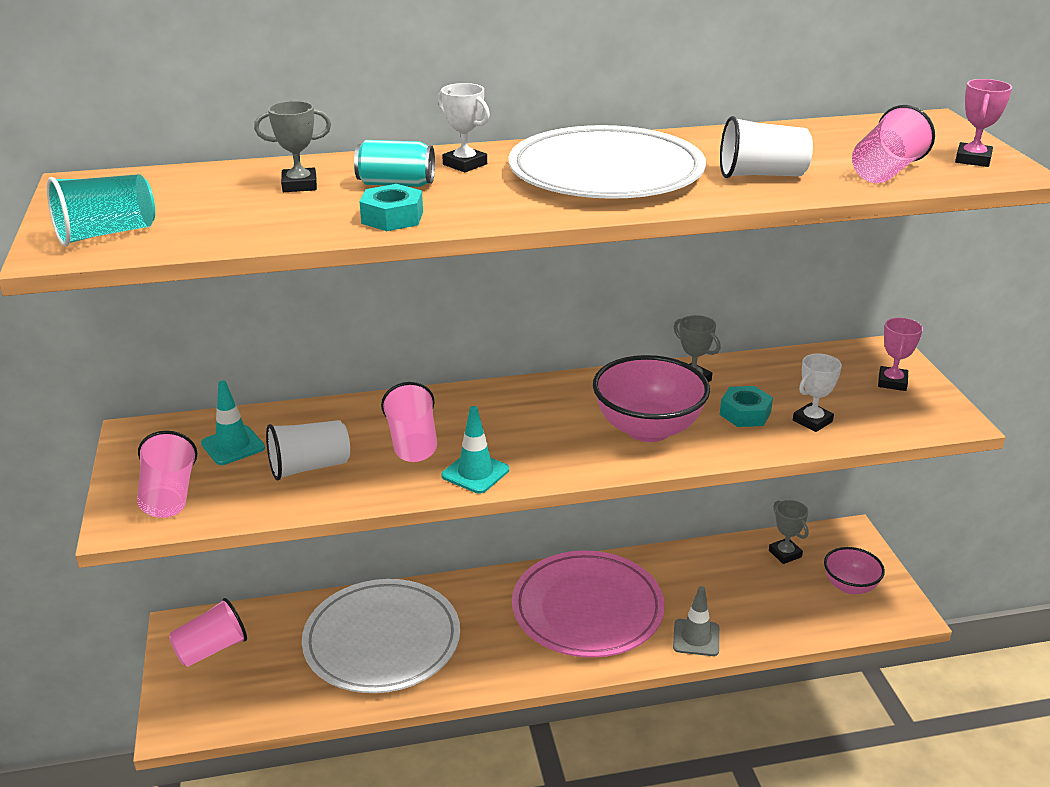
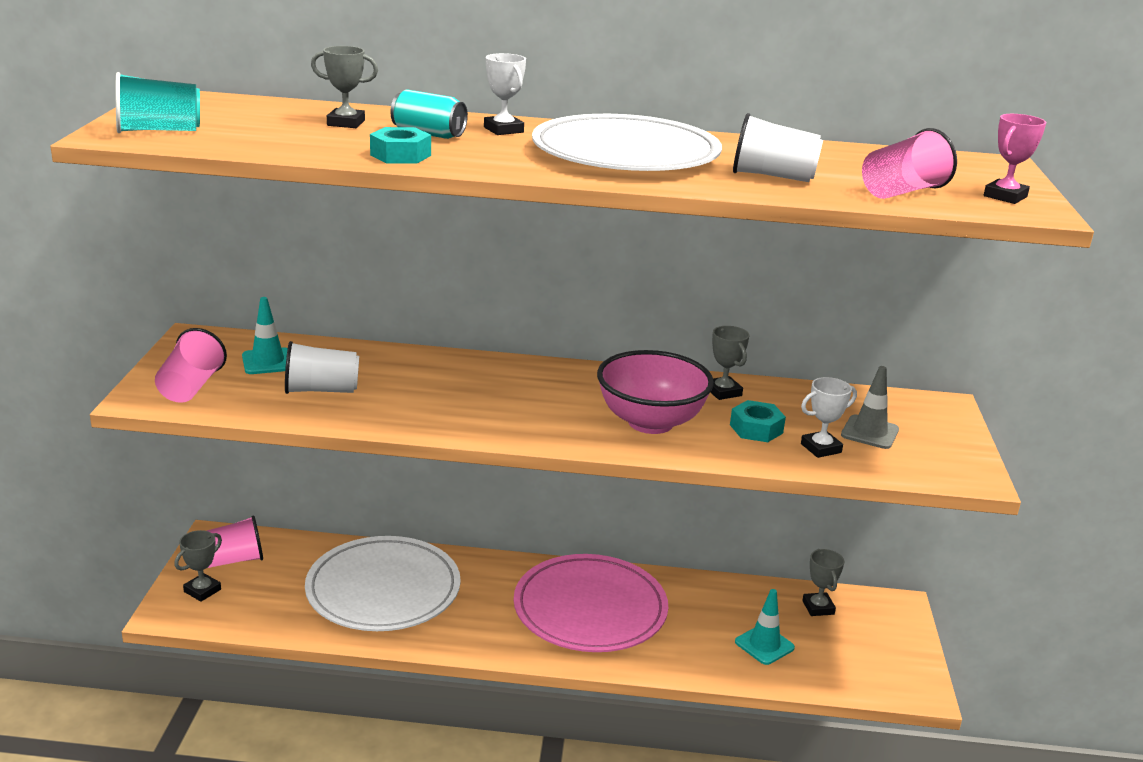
camera: 15 degrees right, 5 degrees down
(197, 691) = (202, 590): none -> grey trophy
(412, 443) = (424, 390): pink cup -> none
(475, 473) = (464, 424): turquoise traffic cone -> turquoise traffic cone (764, 645)
(696, 638) = (684, 659): grey traffic cone -> grey traffic cone (869, 432)
(850, 586) = (871, 652): pink bowl -> none
(892, 382) = (930, 432): pink trophy -> none

